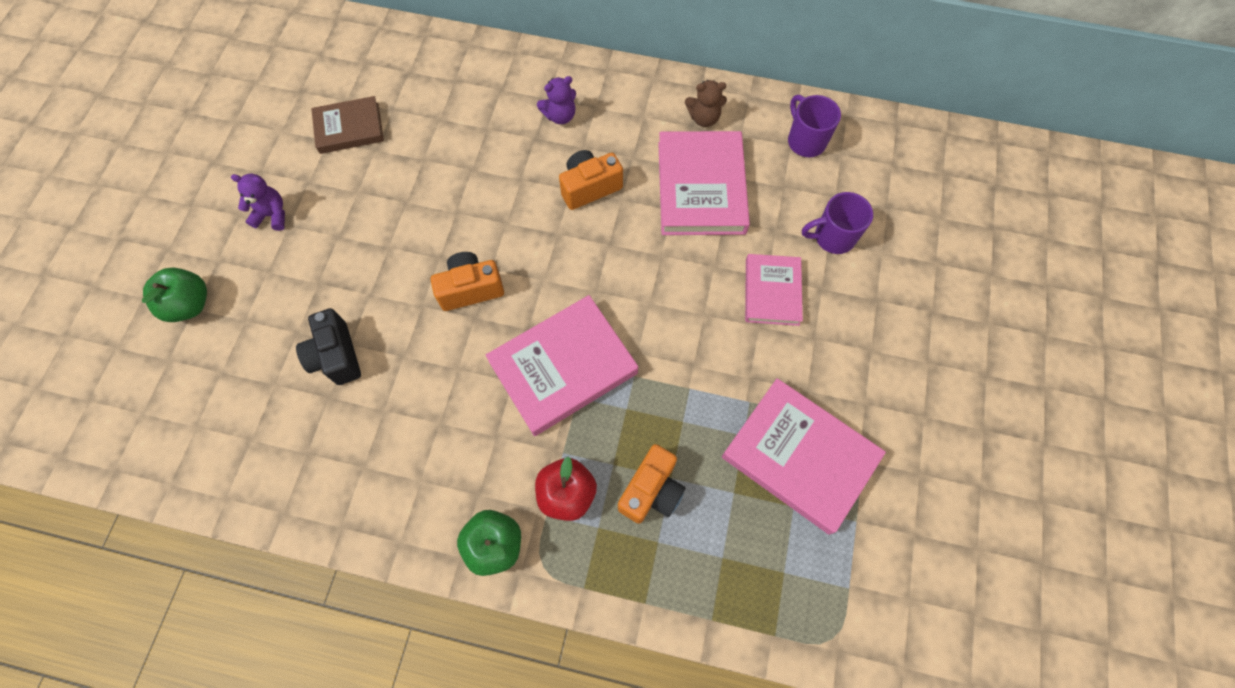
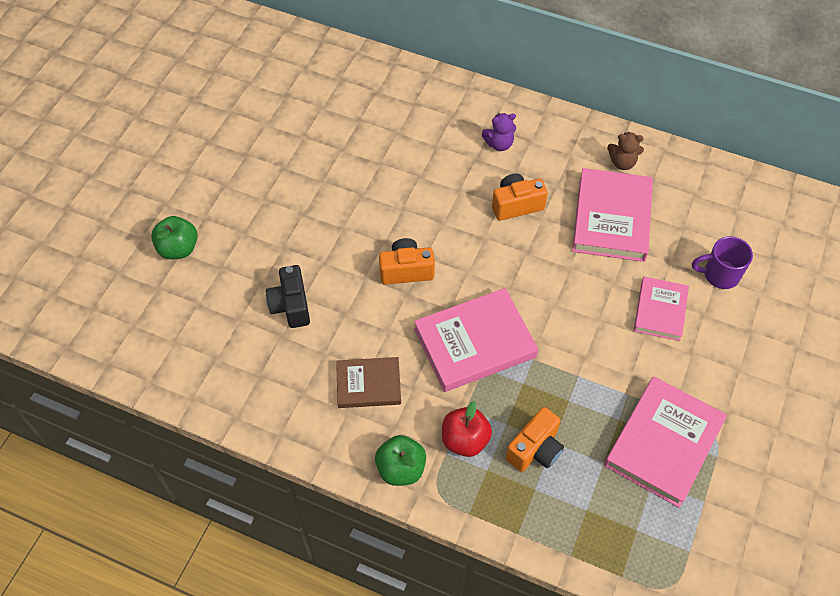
camera: 10 degrees right, 10 degrees down
(272, 215) = (251, 189): purple teddy bear -> none
(349, 128) = (322, 130): brown book -> brown book (368, 384)
(799, 456) = (663, 443): pink book -> pink book turned 75 degrees clockwise
(805, 141) = (708, 193): purple mug -> none

